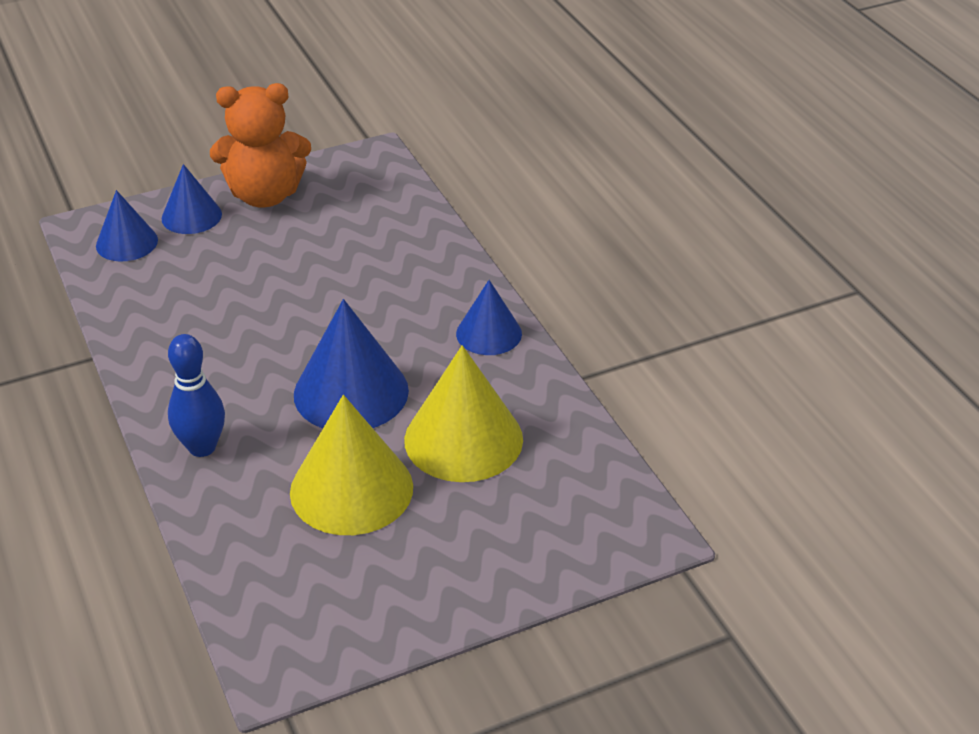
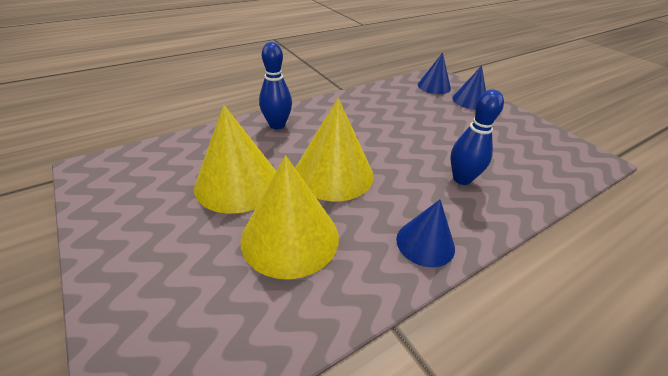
camera: 80 degrees right, 0 degrees up
(265, 195) = (509, 121): orange teddy bear -> none
(351, 392) = (333, 174): blue cone -> yellow cone
(388, 278) = (462, 179): none -> blue bowling pin

